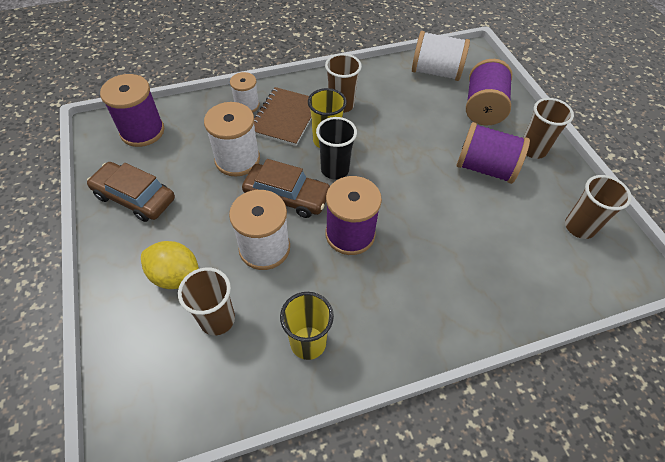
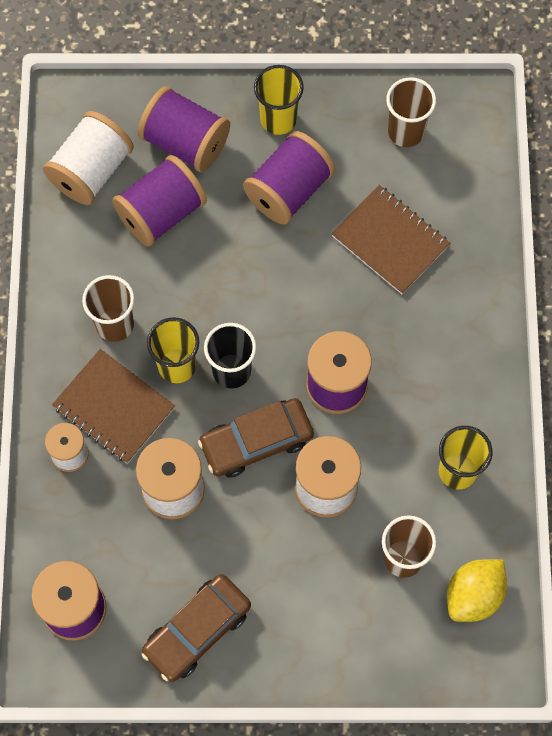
camera: 70 degrees left, 15 degrees up
(176, 276) = (334, 595): yellow lemon -> yellow lemon (474, 595)
(287, 196) = (256, 441): brown car -> brown car turned 150 degrees counterclockwise
(428, 108) = (161, 213): none -> purple spool
(484, 239) = (390, 241): none -> brown notebook
(532, 150) = (278, 119): brown cup -> yellow cup

